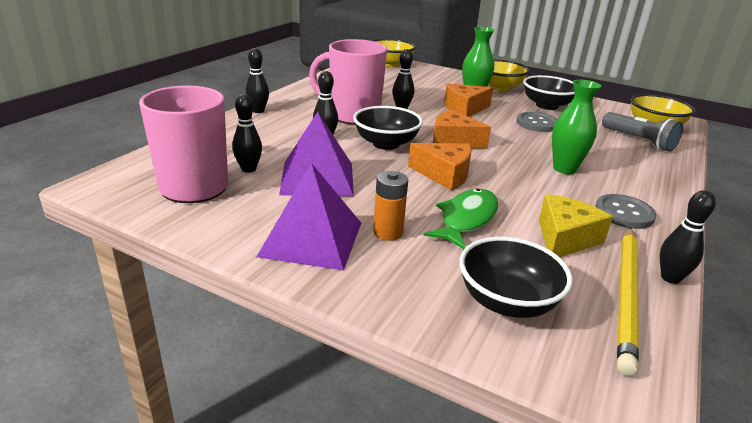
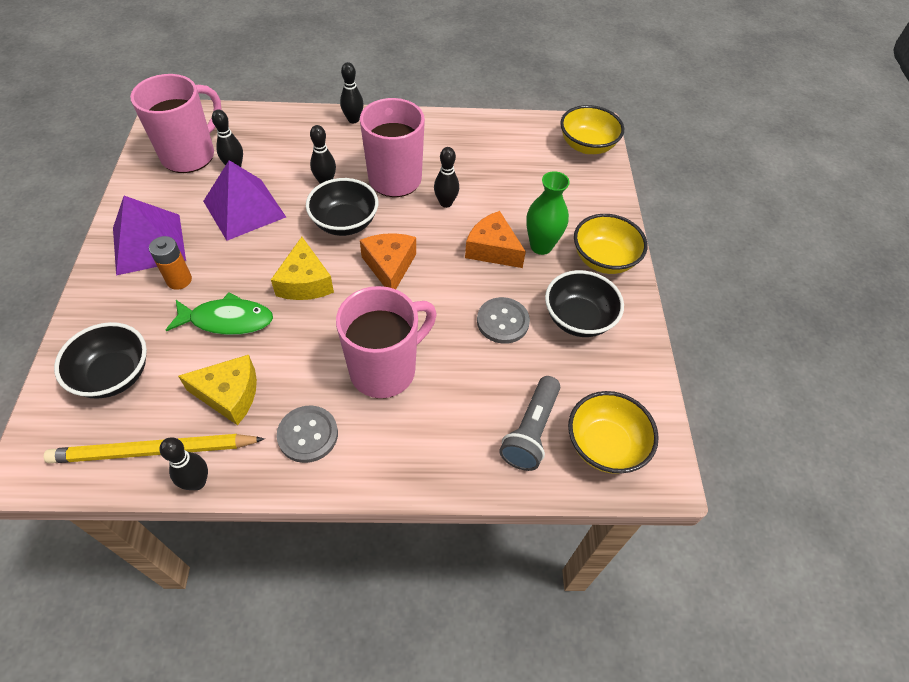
camera: 60 degrees right, 25 degrees up
(444, 174) = (305, 282): orange cheese -> yellow cheese
(564, 169) = (385, 370): green vase -> pink mug

